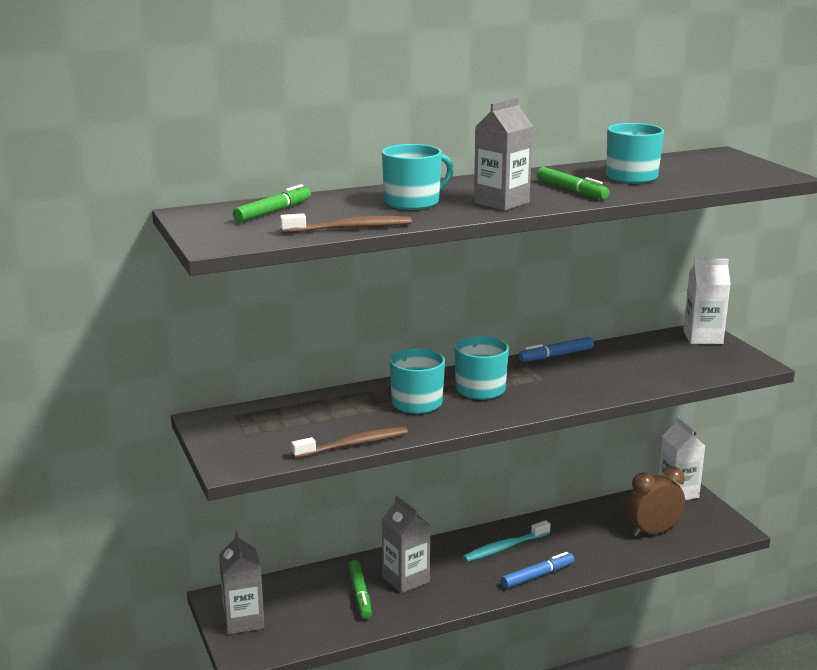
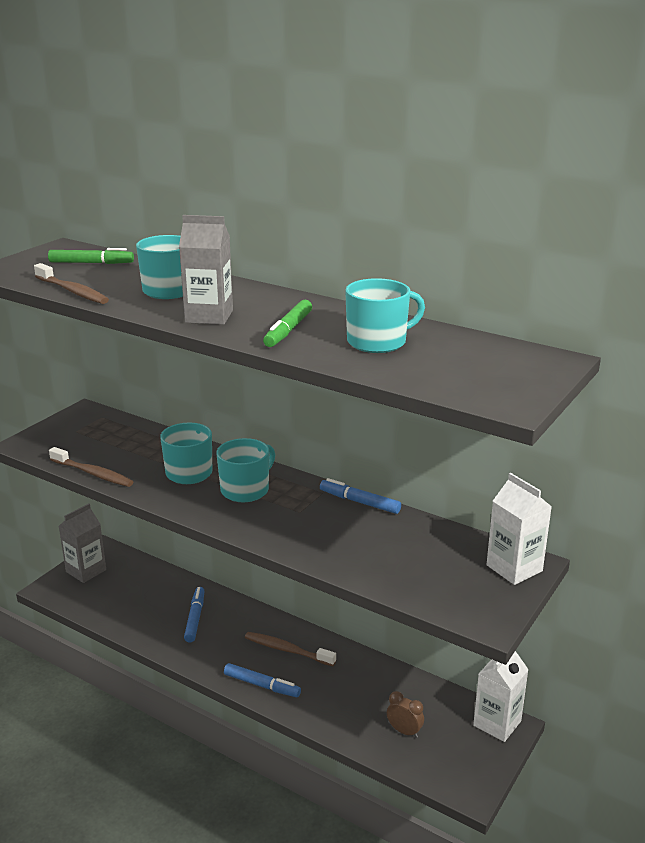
camera: 55 degrees right, 5 degrees up
(360, 594) = (157, 605): green marker -> none
(406, 579) = (195, 618): grey carton -> blue marker
(505, 547) = (287, 650): turquoise toothbrush -> brown toothbrush
(653, 532) = (404, 731): brown clock -> brown clock, size x0.59

